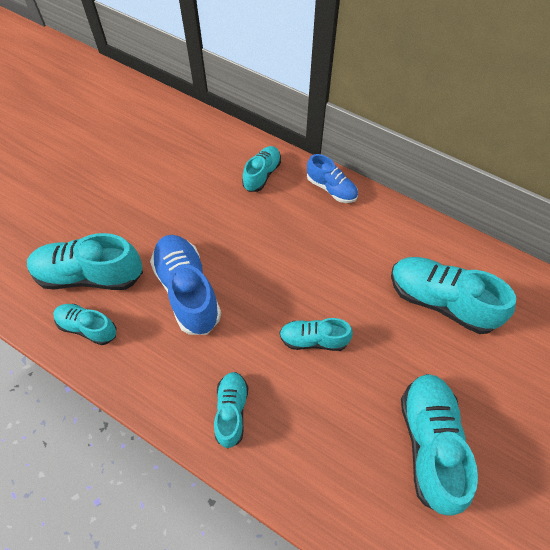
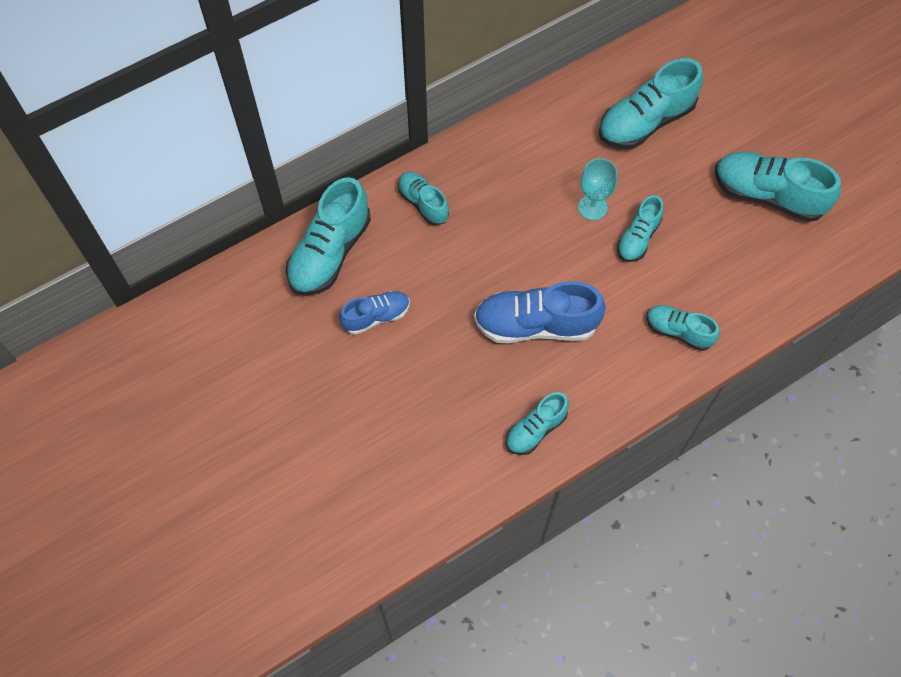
camera: 65 degrees left, 5 degrees up
(90, 275) = (472, 411): turquoise shoe -> turquoise shoe (330, 252)
(325, 291) = (592, 207): none -> turquoise goblet
(331, 188) = (475, 149): blue shoe -> blue shoe (376, 316)

